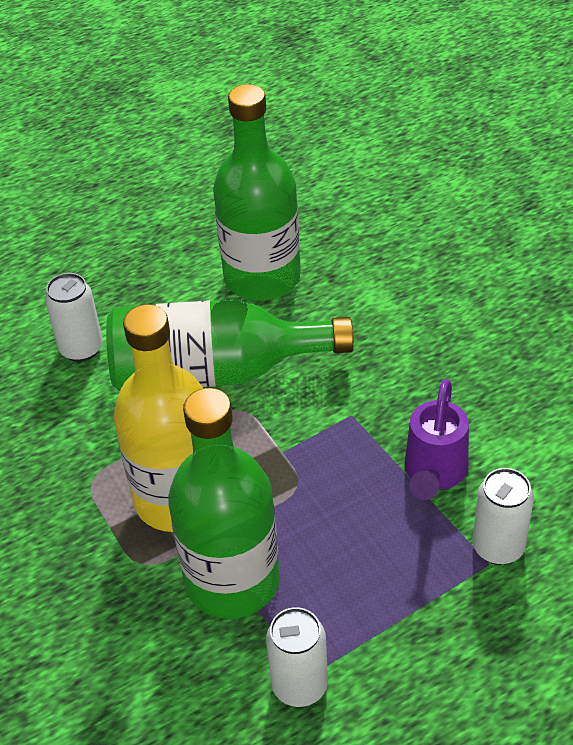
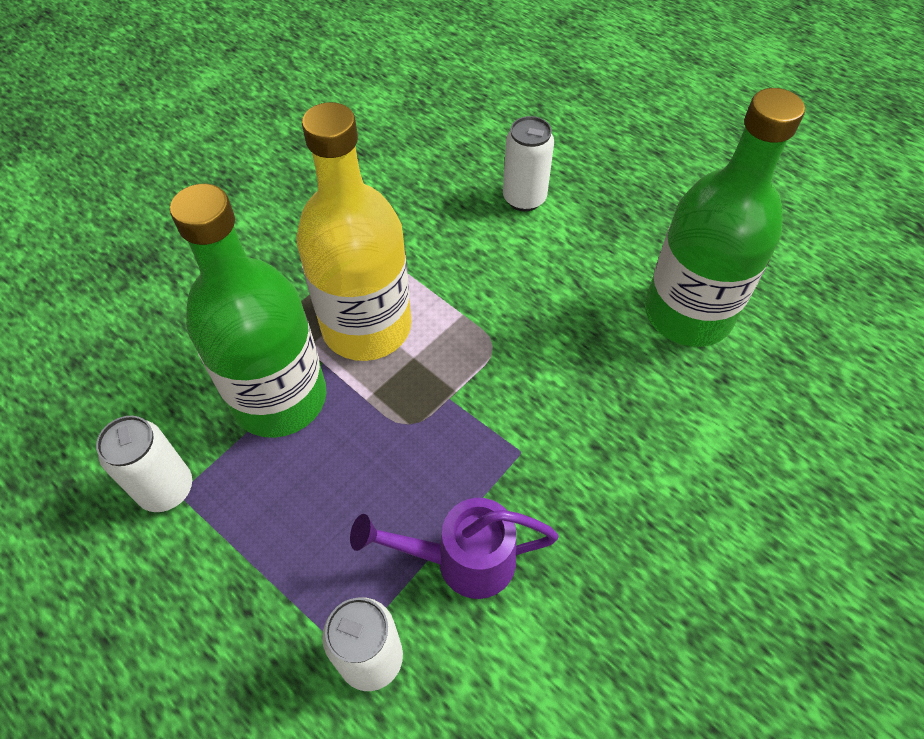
camera: 70 degrees right, 10 degrees up
(214, 372) = (535, 310): green bottle -> none

